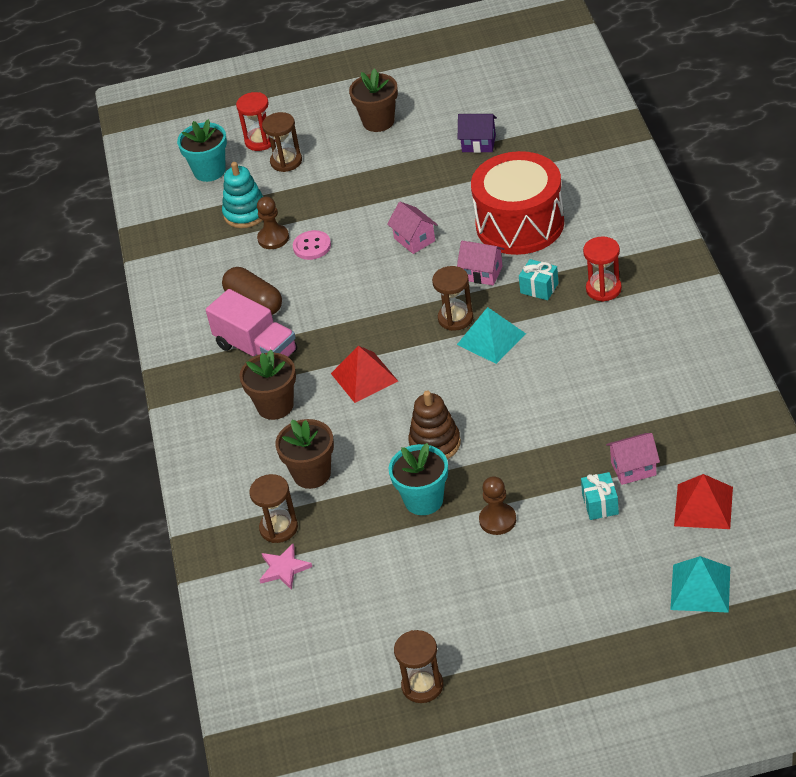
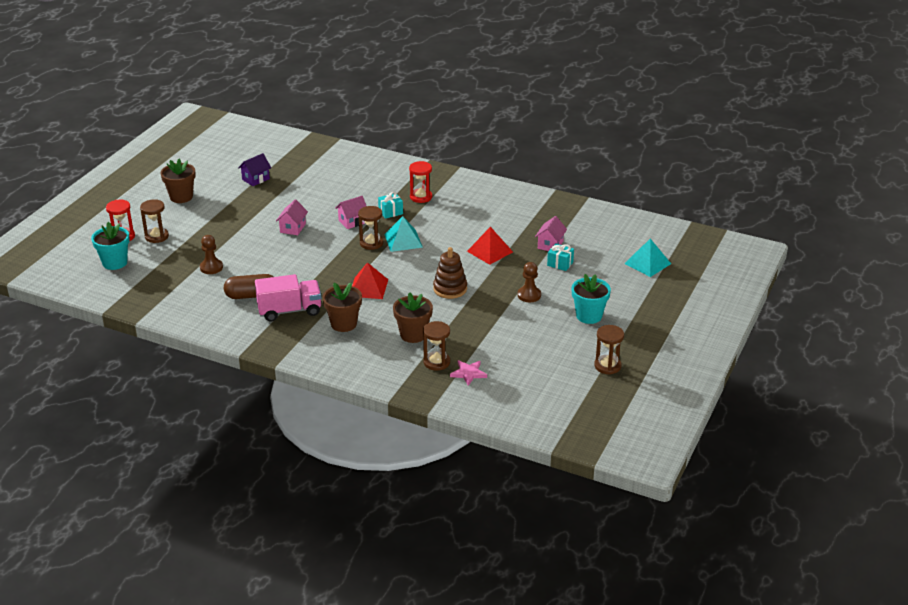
camera: 60 degrees left, 10 degrees down
(245, 213) = (174, 267): turquoise stacking toy -> none
(312, 246) = (240, 259): pink button -> none
(414, 239) = (292, 228): pink house -> pink house turned 75 degrees counterclockwise
(424, 500) = (484, 310): turquoise flower pot -> turquoise flower pot (589, 316)
(520, 224) = (336, 196): red drum -> none
(703, 506) = (599, 239): red pyramid -> red pyramid (489, 251)

